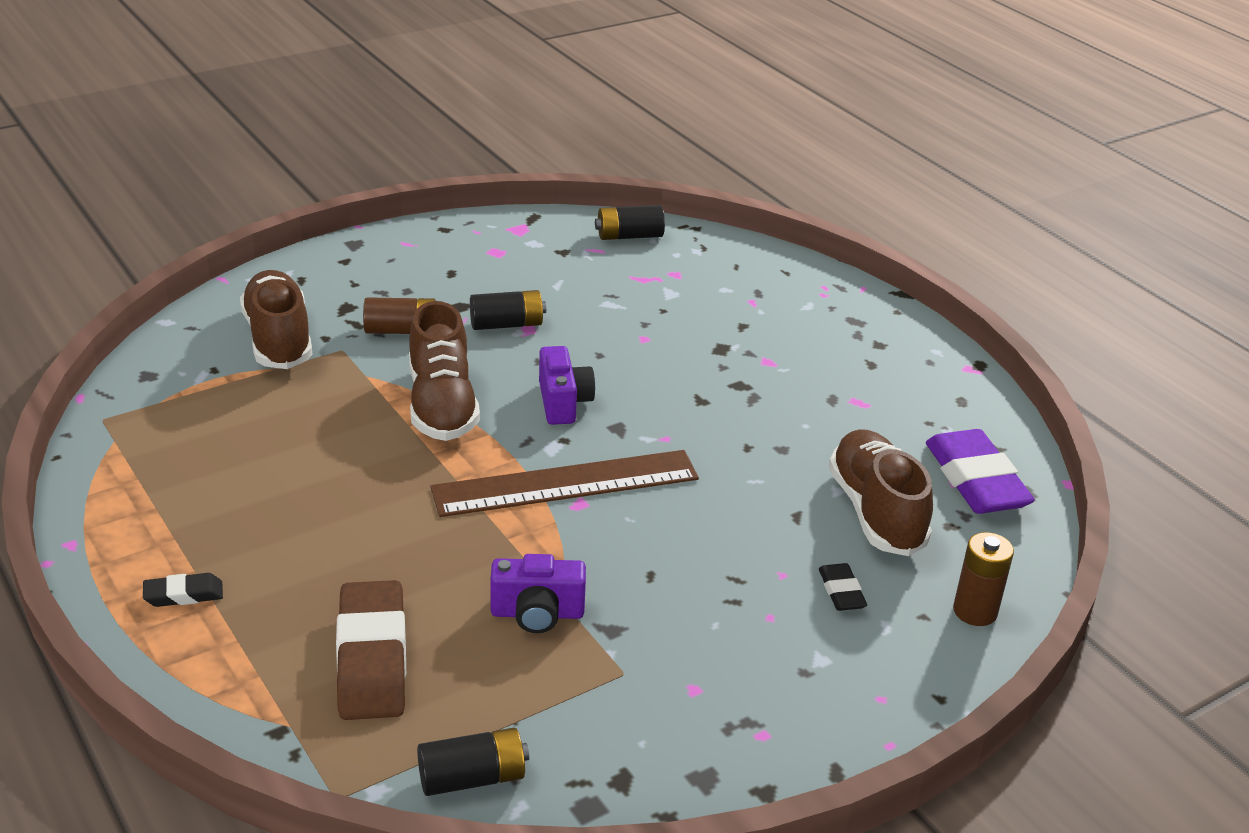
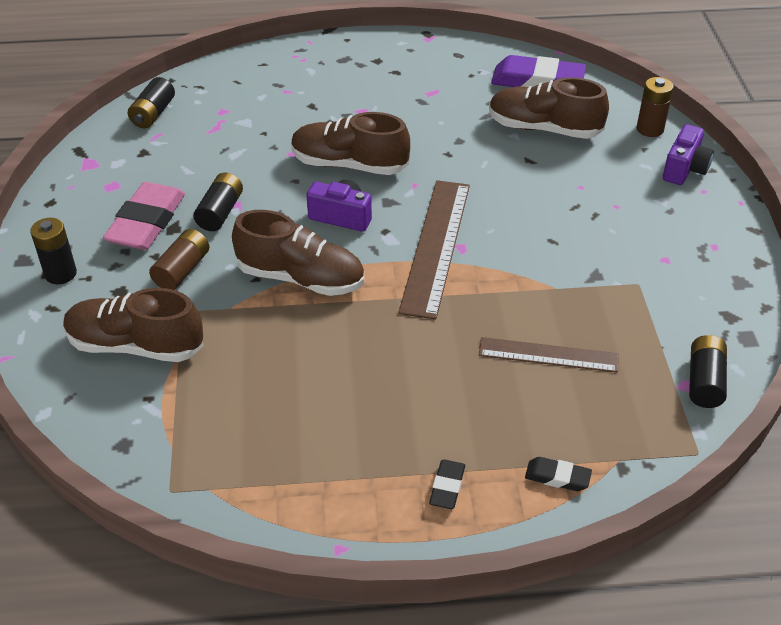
camera: 60 degrees left, 10 degrees up
(349, 268) = (60, 274): none -> black battery
(372, 658) = (571, 398): brown eraser -> none
(435, 621) = (548, 355): none -> brown ruler
(457, 288) = (146, 222): none -> pink eraser
(537, 613) = (564, 303): purple camera -> purple camera (685, 169)
(659, 381) = (349, 165): none -> brown shoe
(841, 591) = (608, 170): black eraser -> black eraser (557, 477)

